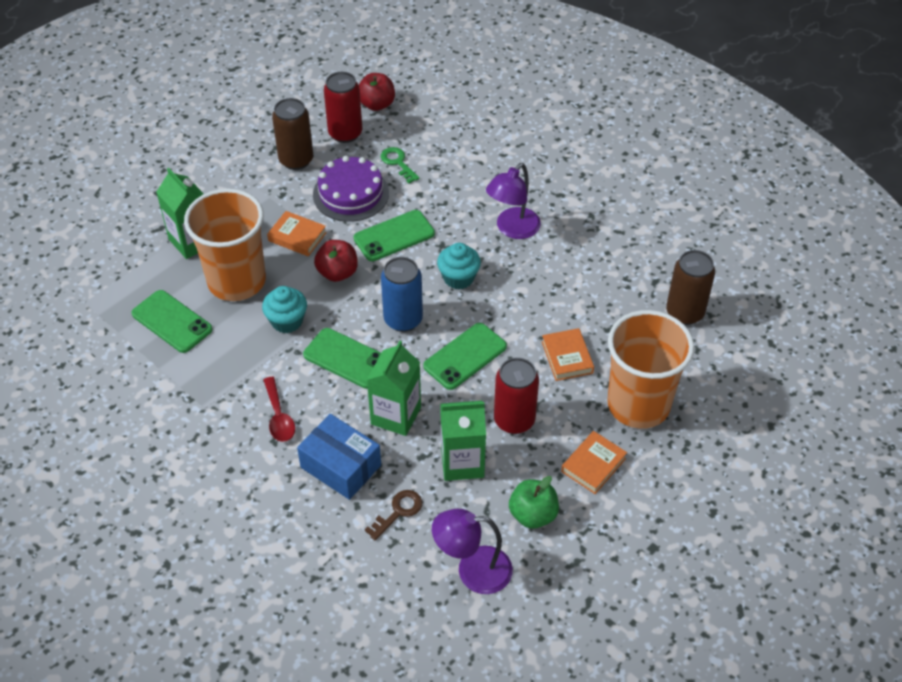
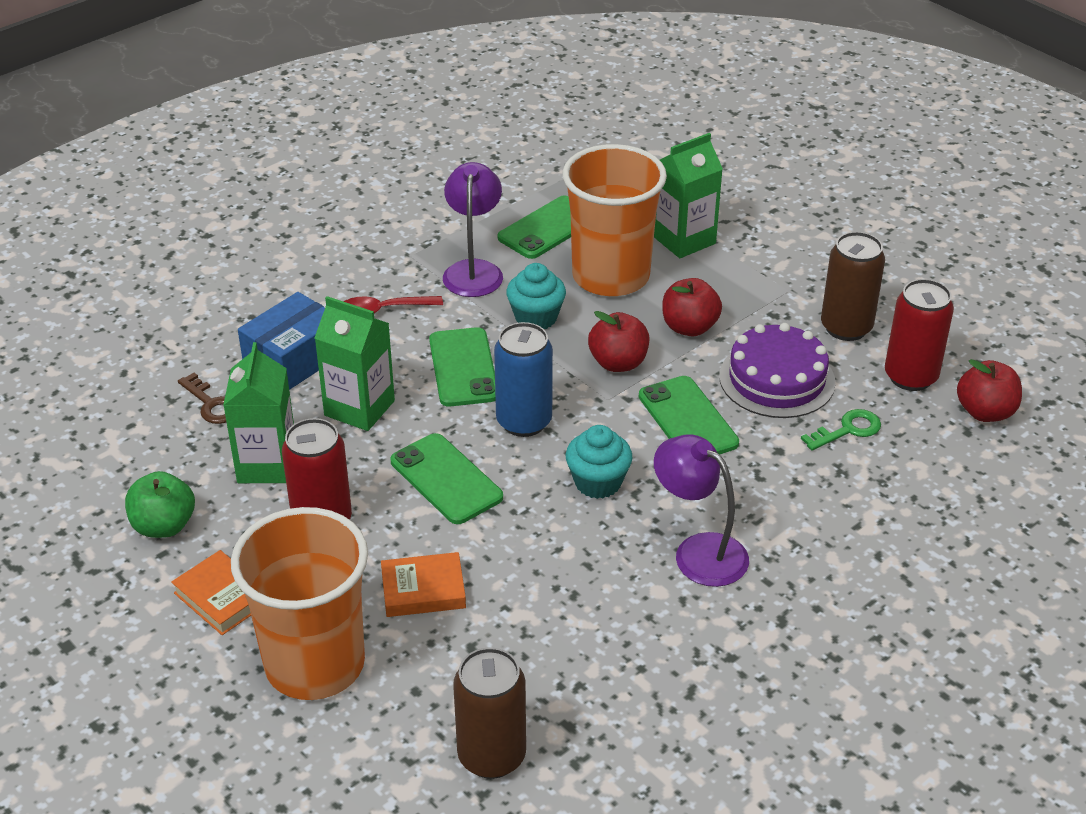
camera: 95 degrees right, 10 degrees down
(297, 237) = (689, 327): orange book -> red apple
(346, 358) = (463, 368): green phone -> green phone turned 45 degrees counterclockwise
(473, 570) = (104, 463): purple lamp -> purple lamp (474, 270)

